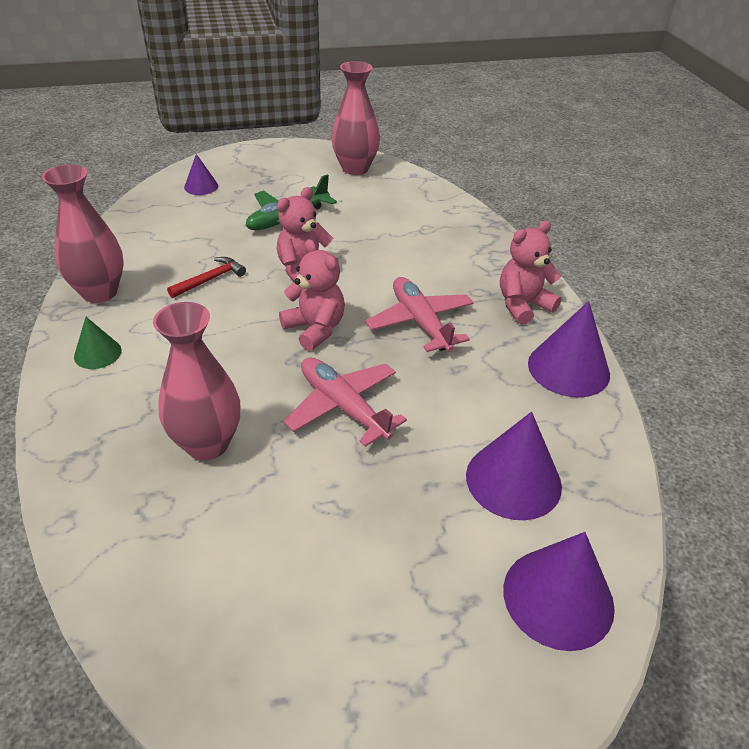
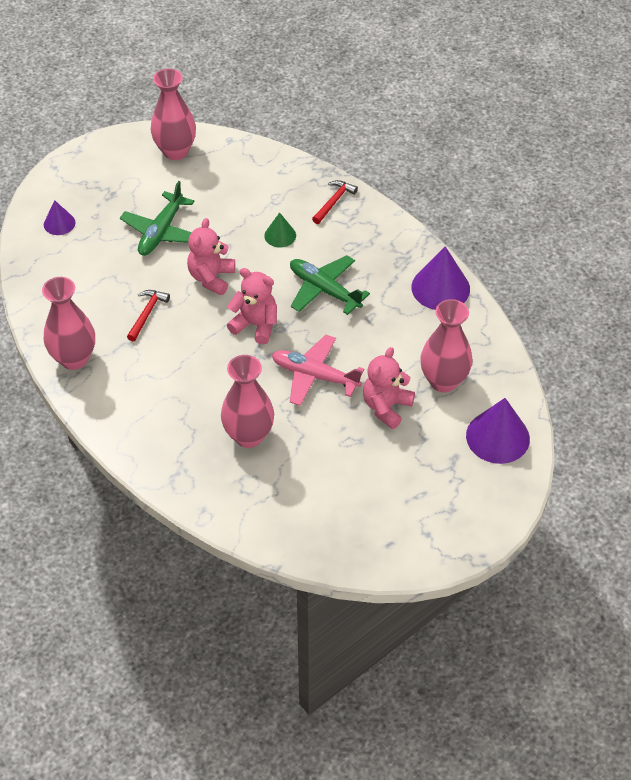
camera: 25 degrees left, 10 degrees up
(97, 353) = (120, 406): green cone -> green cone (280, 235)
(420, 322) = (324, 290): pink plane -> green plane
(486, 249) = (334, 202): none -> red hammer
(513, 480) = (443, 381): purple cone -> pink vase
(523, 305) = (386, 246): pink teddy bear -> pink teddy bear (386, 407)

